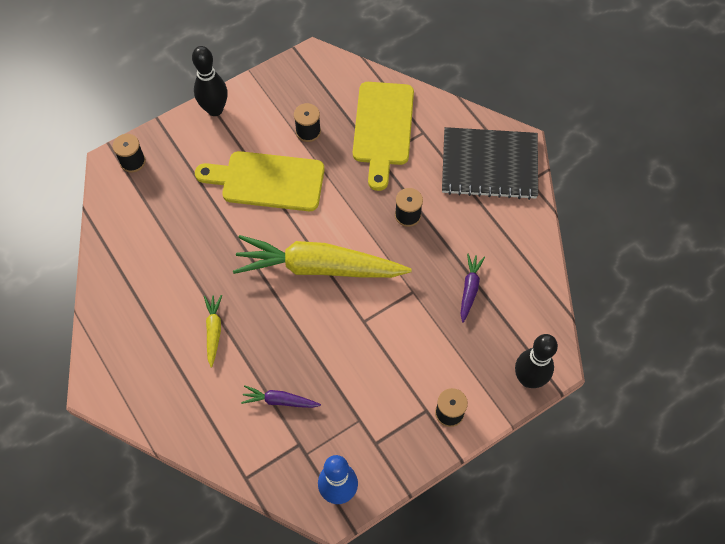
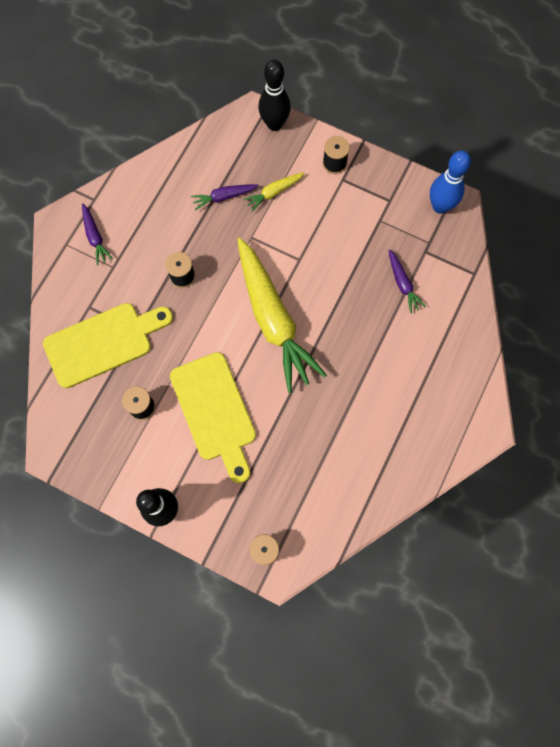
camera: 120 degrees left, 10 degrees up
(213, 331) = (380, 368): yellow carrot -> yellow carrot (274, 192)
(489, 165) = (95, 237): black notebook -> purple carrot

